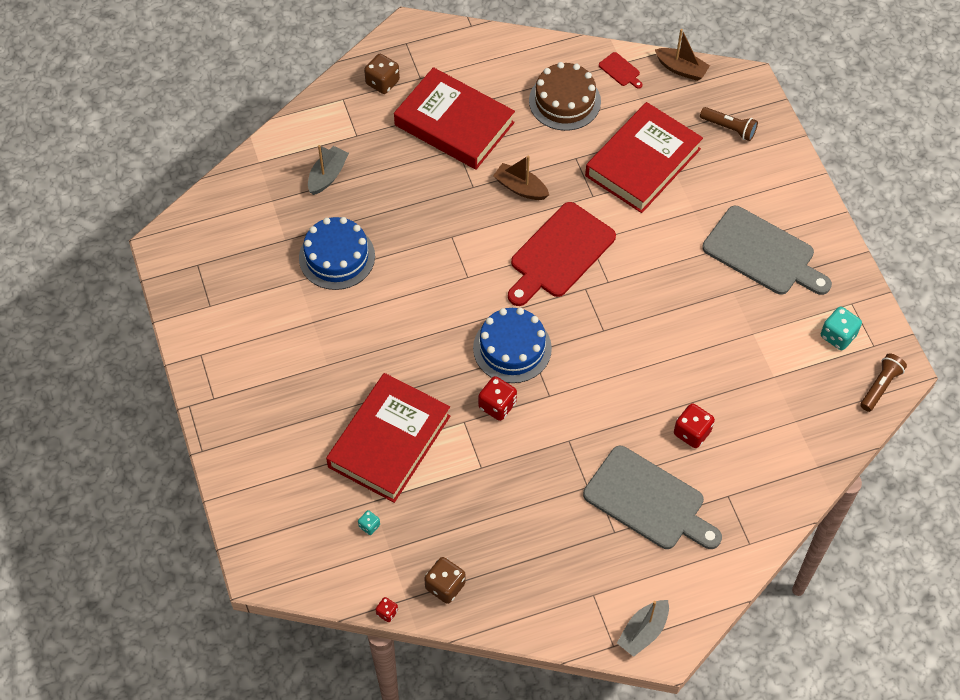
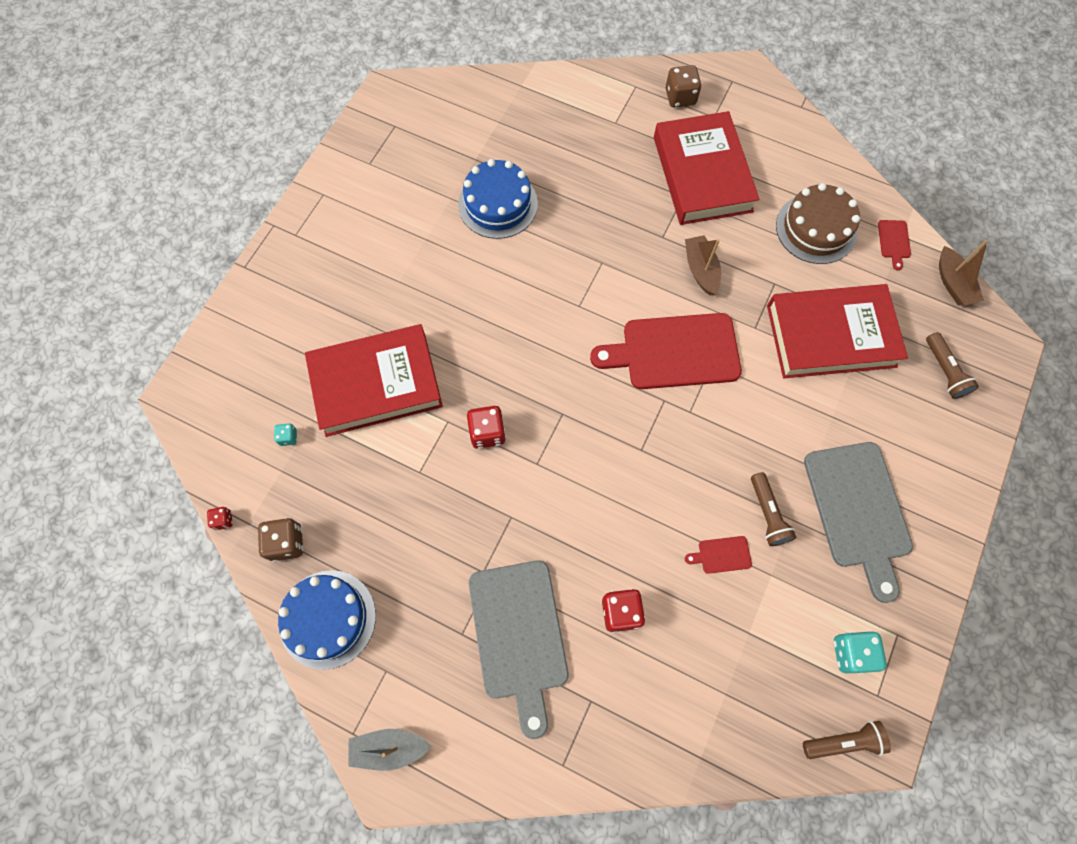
camera: 45 degrees right, 10 degrees up
(328, 175) = (560, 136): grey boat -> none
(512, 348) = (550, 396): blue cake -> blue cake (327, 619)
(714, 348) = (722, 555): none -> red cutting board
(715, 301) = (767, 514): none -> brown flashlight

